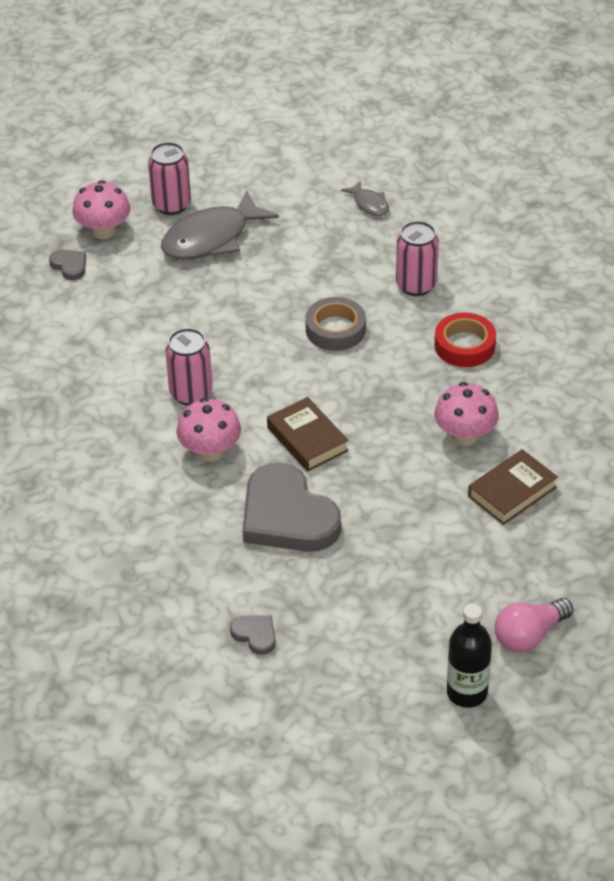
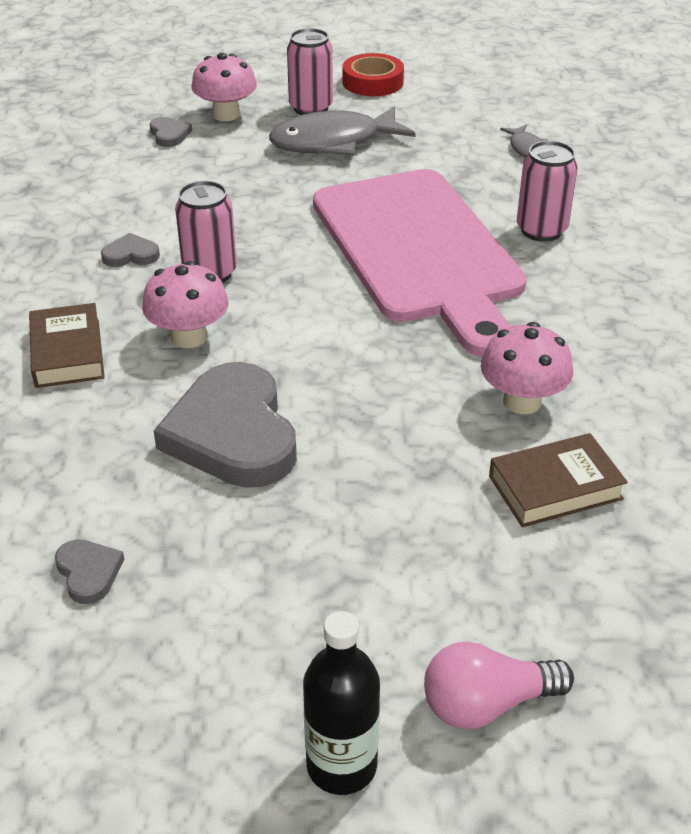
camera: 20 degrees right, 5 degrees down
(119, 393) = (131, 255): none -> grey heart
(307, 439) = (315, 353): brown book -> brown book (68, 352)
(335, 329) = (419, 251): grey tape -> pink cutting board
(464, 345) = (571, 303): red tape -> red tape (372, 82)

